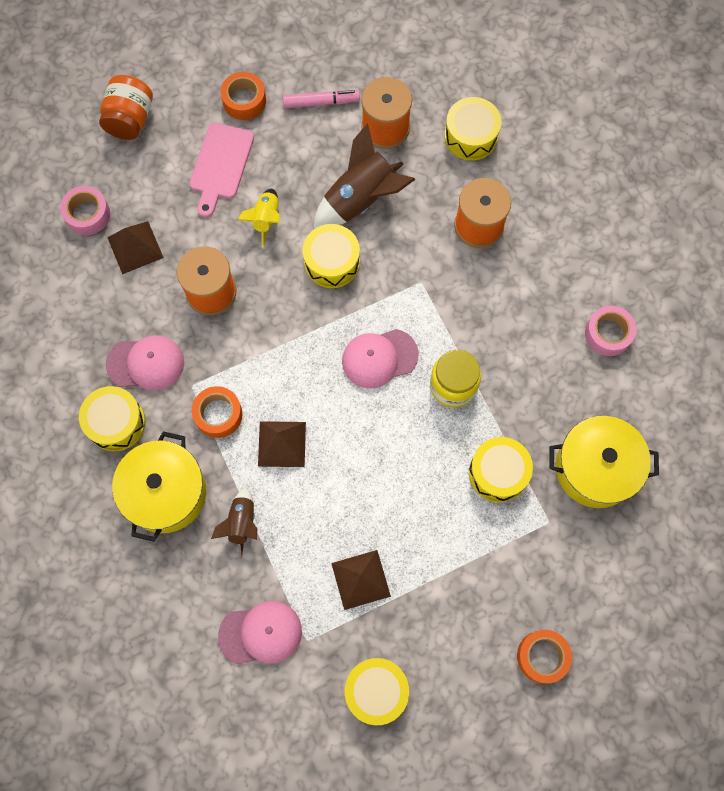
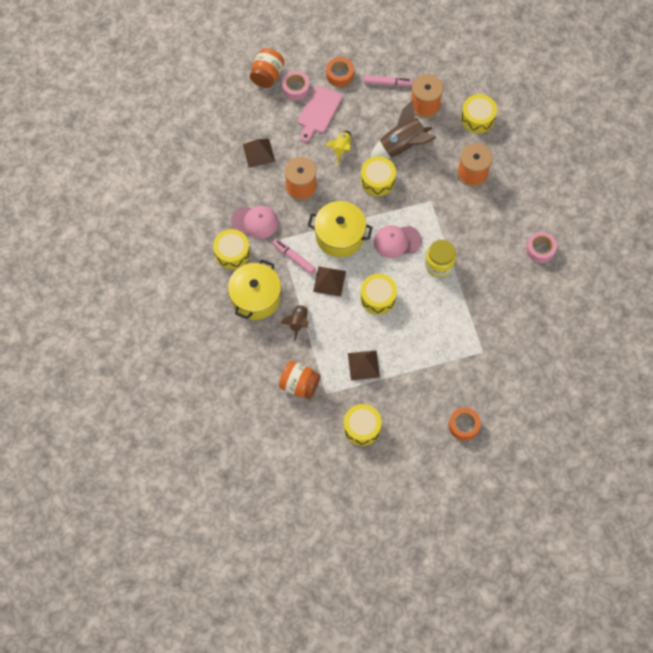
camera: 10 degrees right, 5 degrees down
(87, 214) = (232, 129): pink tape -> pink tape (296, 88)
(218, 414) = (294, 258): orange tape -> pink marker
(261, 633) = (299, 385): pink cap -> orange jar
(498, 473) = (457, 319): yellow drum -> yellow drum (378, 297)
(595, 468) = (516, 326): yellow pot -> yellow pot (339, 236)

